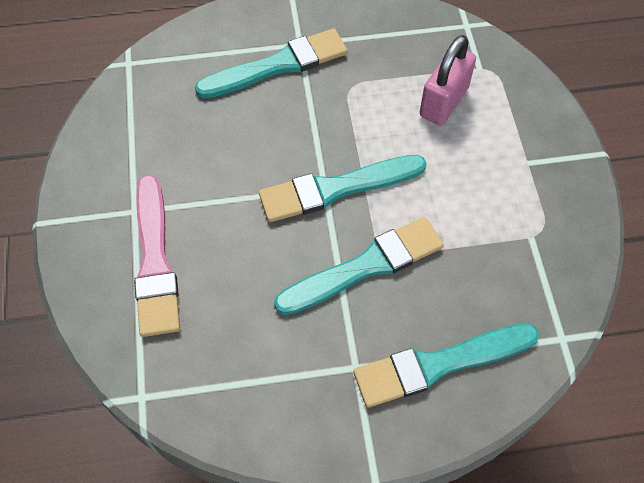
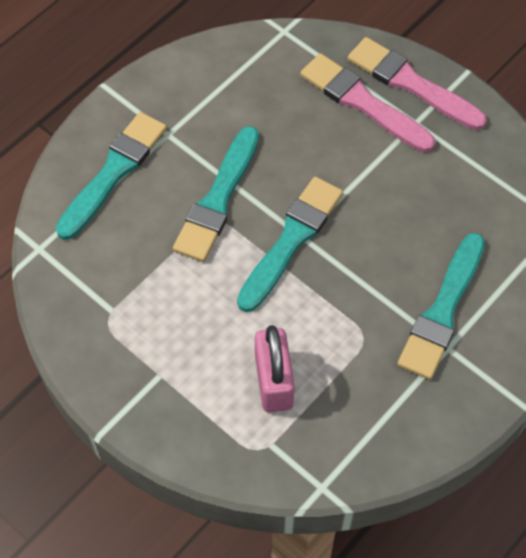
camera: 140 degrees right, 0 degrees up
(96, 247) = (411, 84): none -> pink brush

